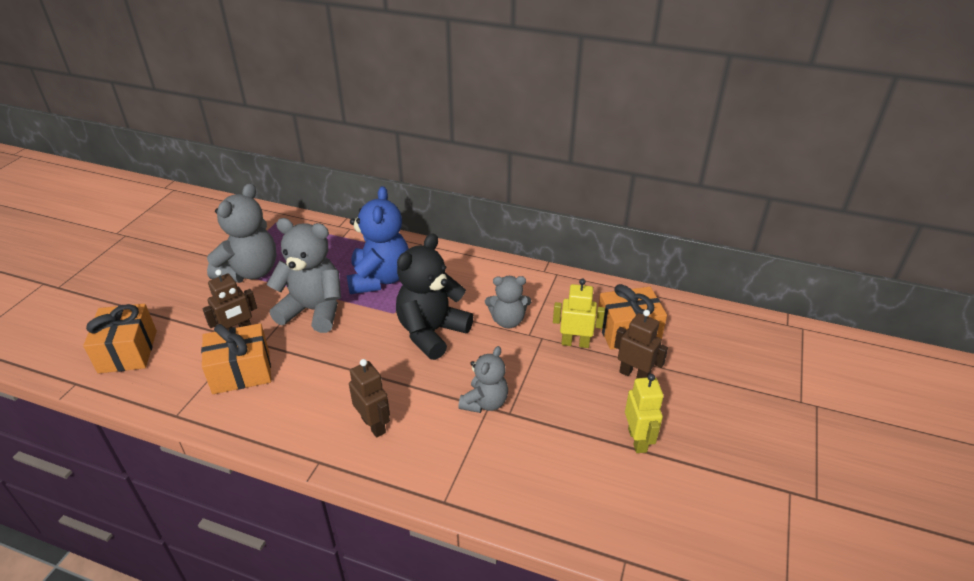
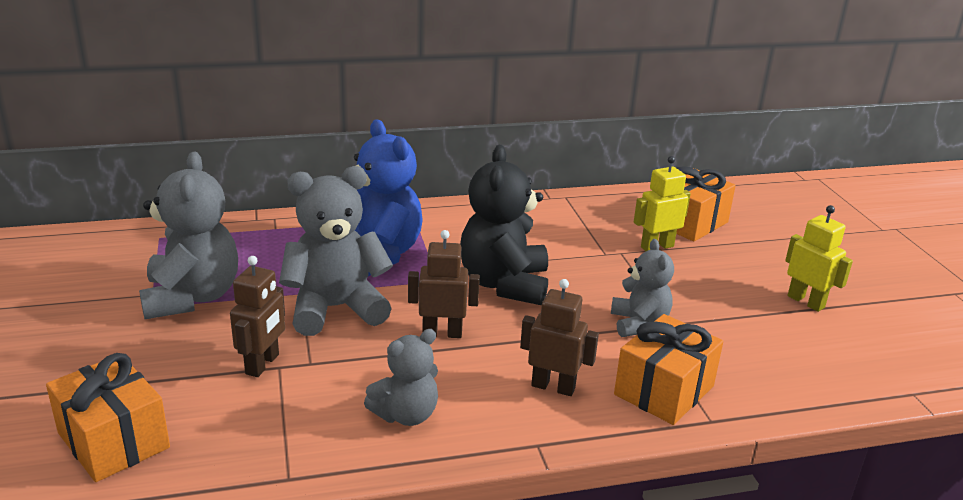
camera: 35 degrees left, 10 degrees down
(241, 372) = (321, 400): orange gift -> orange gift (664, 390)
(508, 321) = (570, 249): grey teddy bear -> grey teddy bear (406, 414)
(634, 375) = (739, 254): brown robot -> brown robot (442, 333)

